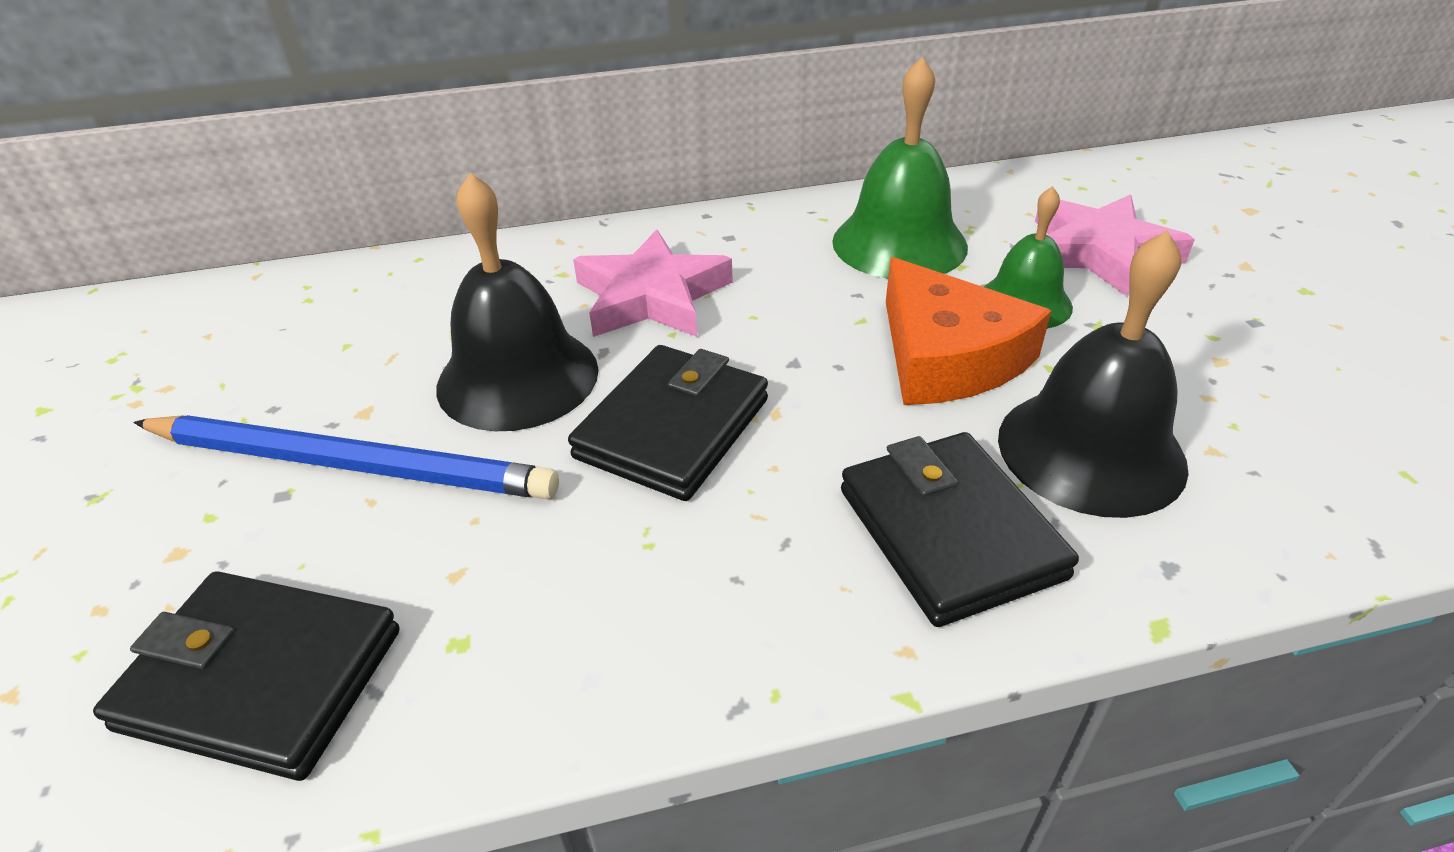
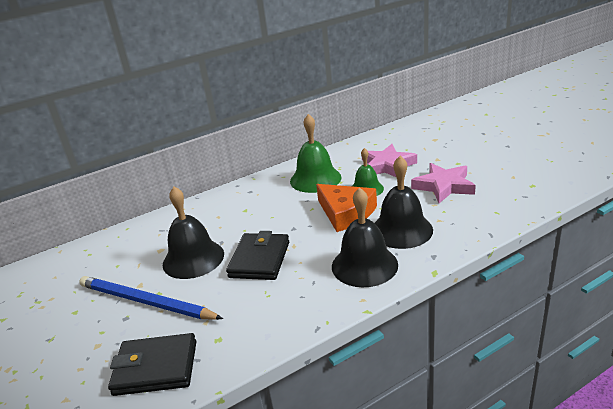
camera: 15 degrees left, 10 degrees down
(350, 464) = (146, 302): blue pencil -> blue pencil turned 150 degrees counterclockwise
(652, 296) = (230, 219): pink star -> pink star (444, 186)
(949, 533) = (364, 265): black wallet -> black bell

